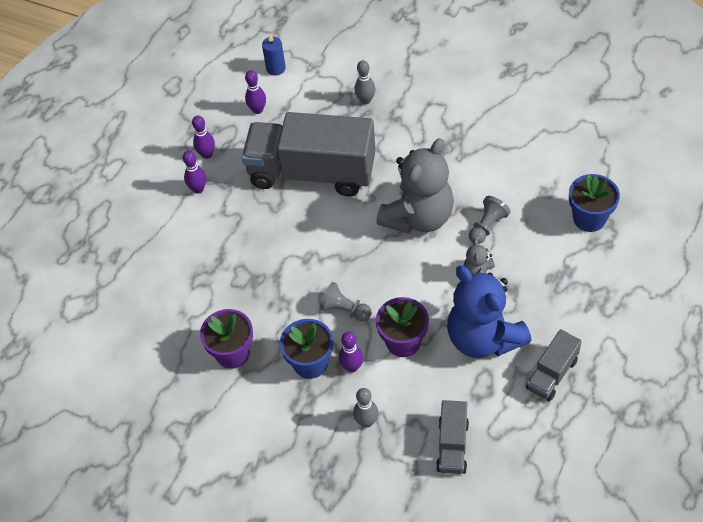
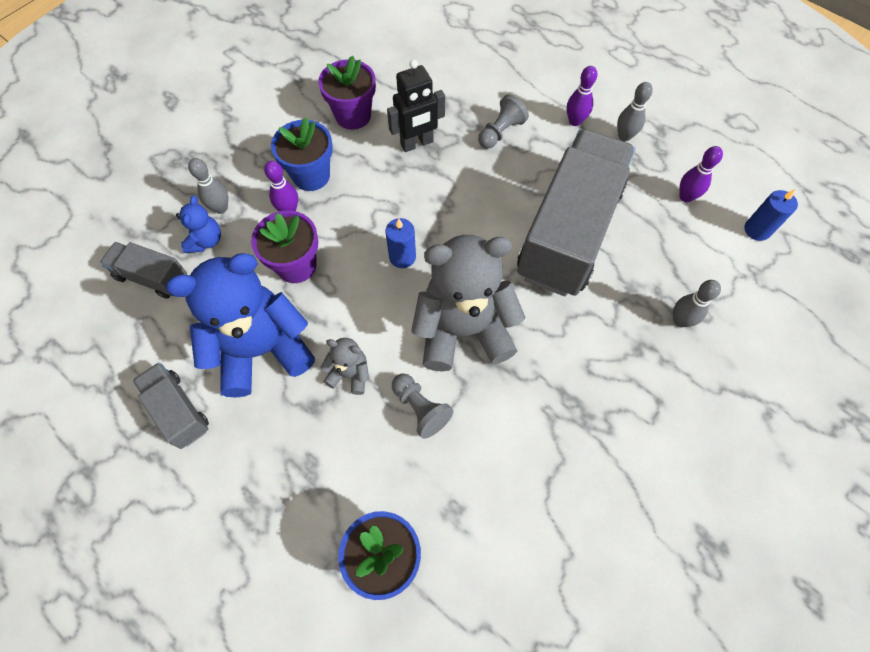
camera: 100 degrees right, 10 degrees up
(207, 154) = (624, 136): purple bowling pin -> grey bowling pin
(252, 294) = (417, 143): none -> black robot
(345, 310) = (362, 220): grey pawn -> grey pawn (500, 132)
(370, 271) = (402, 257): none -> blue candle
(403, 419) = (206, 241): none -> blue teddy bear
(418, 217) = (463, 330): grey teddy bear -> grey teddy bear turned 120 degrees clockwise

